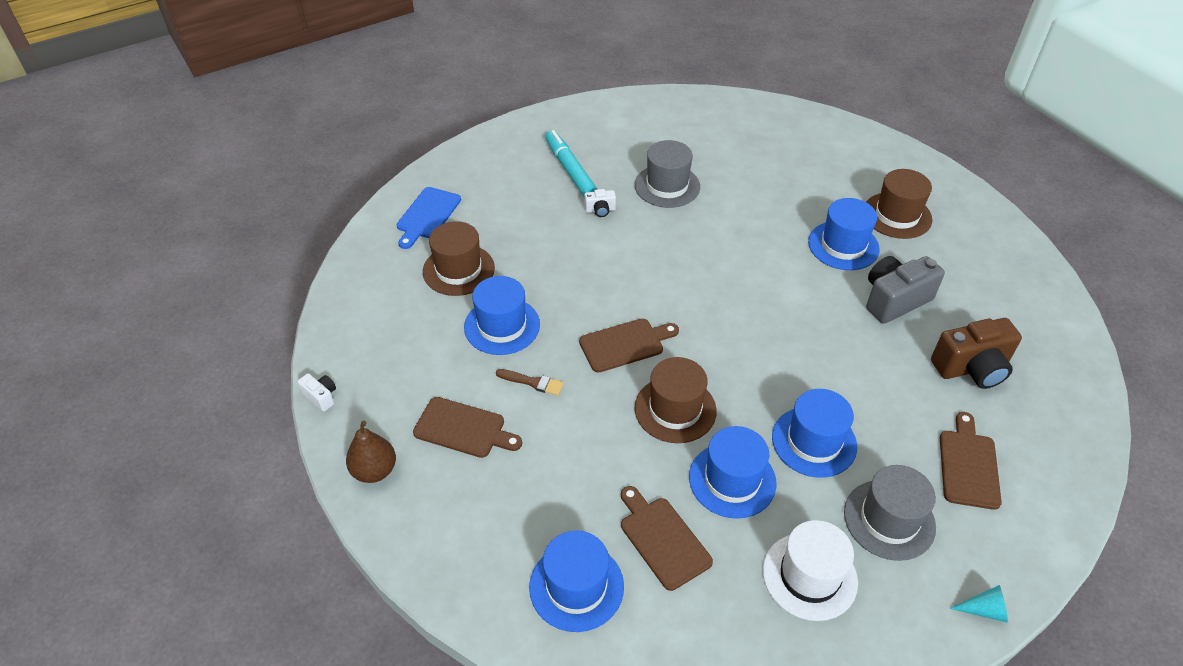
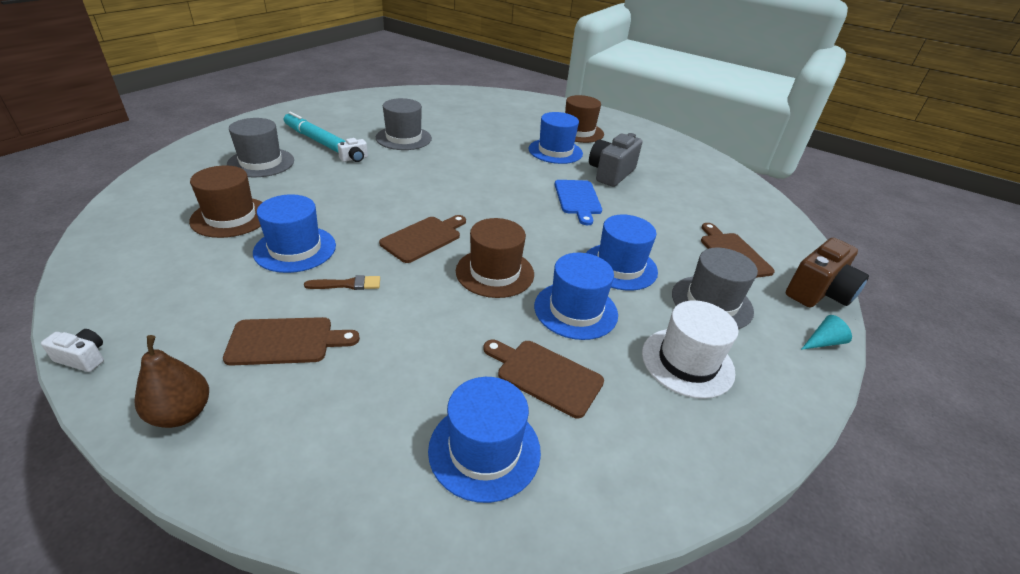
camera: 30 degrees left, 10 degrees down
(427, 215) = (181, 185): blue cutting board -> blue cutting board (577, 199)
(506, 197) = (261, 162): none -> grey hat
(972, 368) = (688, 199): brown camera -> brown camera (818, 292)

